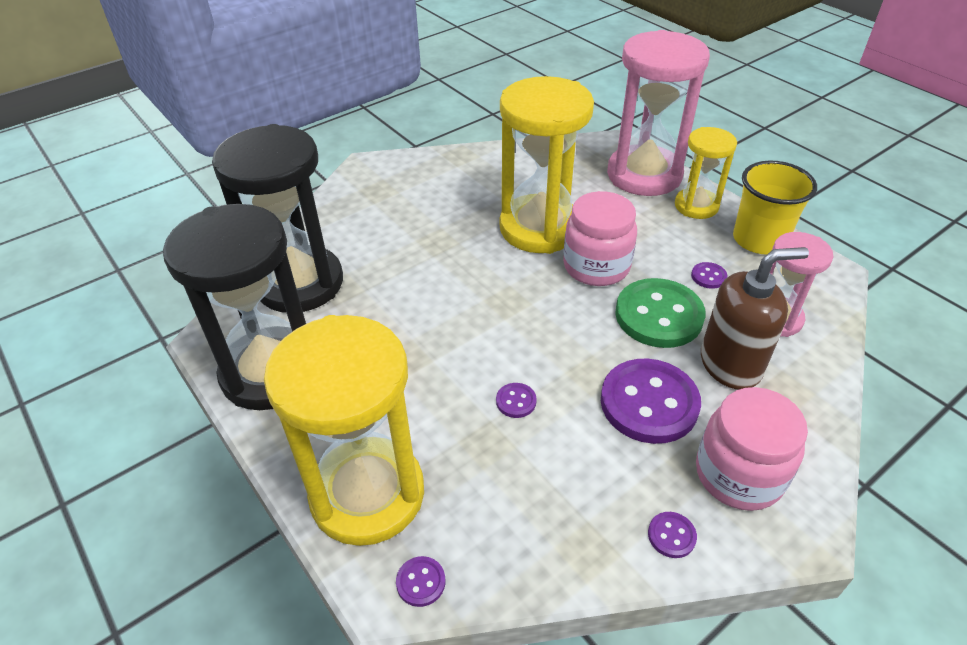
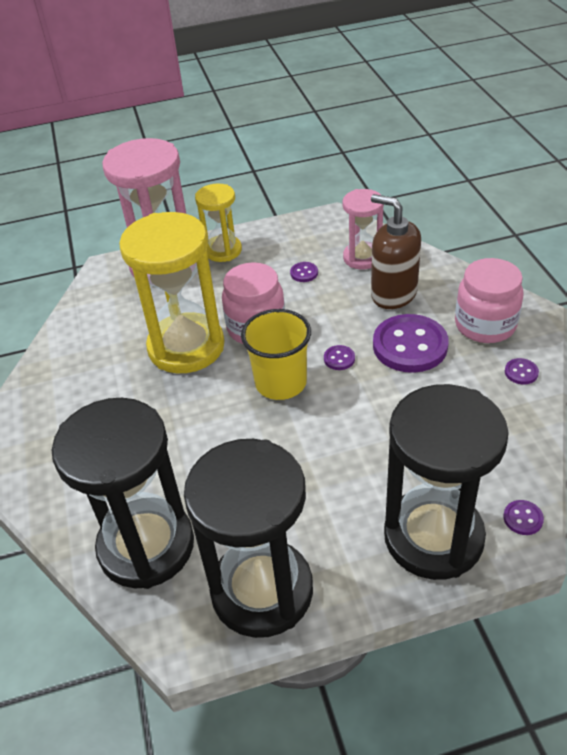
camera: 65 degrees left, 0 degrees up
(367, 494) = (433, 537): yellow hourglass -> black hourglass
(516, 401) = (377, 418): purple button -> purple button (339, 359)
(659, 315) = (329, 312): green button -> none
(730, 364) = (393, 294): brown soap dispenser -> brown soap dispenser turned 60 degrees counterclockwise
(759, 240) = (281, 235): yellow cup -> yellow cup (280, 383)

